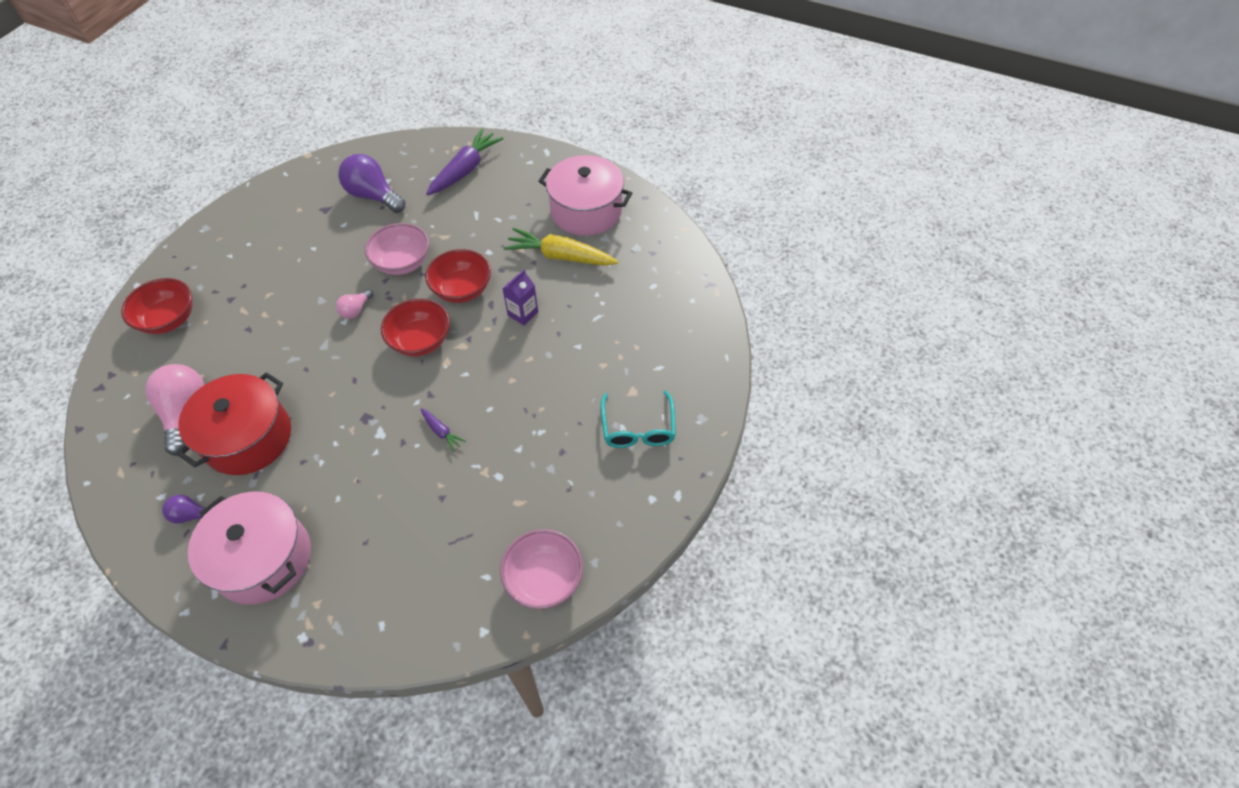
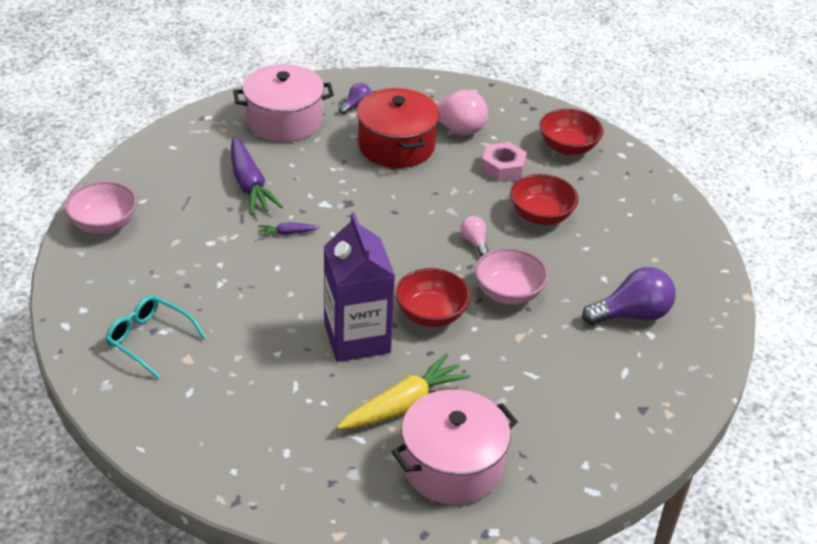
camera: 125 degrees right, 15 degrees down
(233, 345) = (503, 167): none -> pink nut
(421, 341) = (396, 262): red bowl -> red bowl (541, 216)
(465, 169) = (617, 402): purple carrot -> purple carrot (249, 185)
(523, 313) = (357, 338): purple carton -> purple carton, size x2.15

